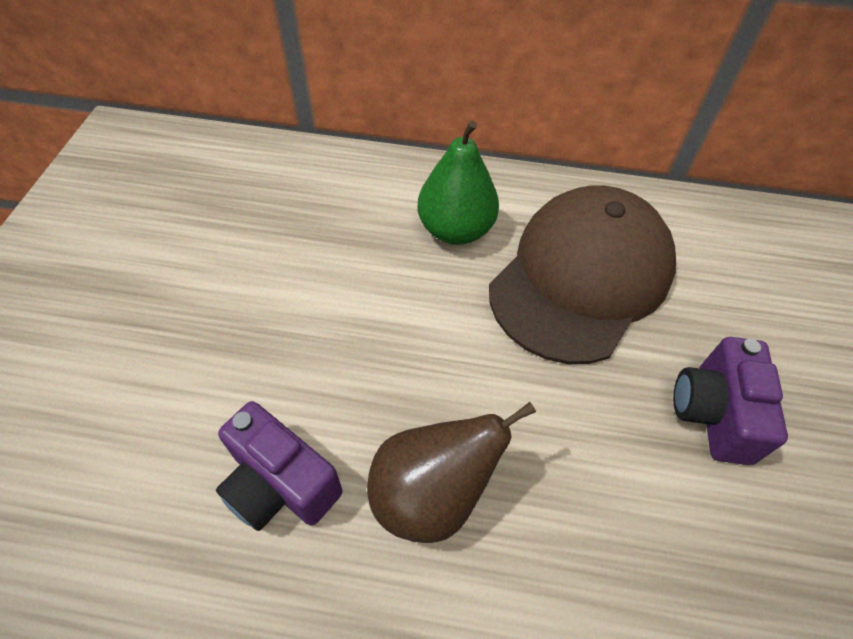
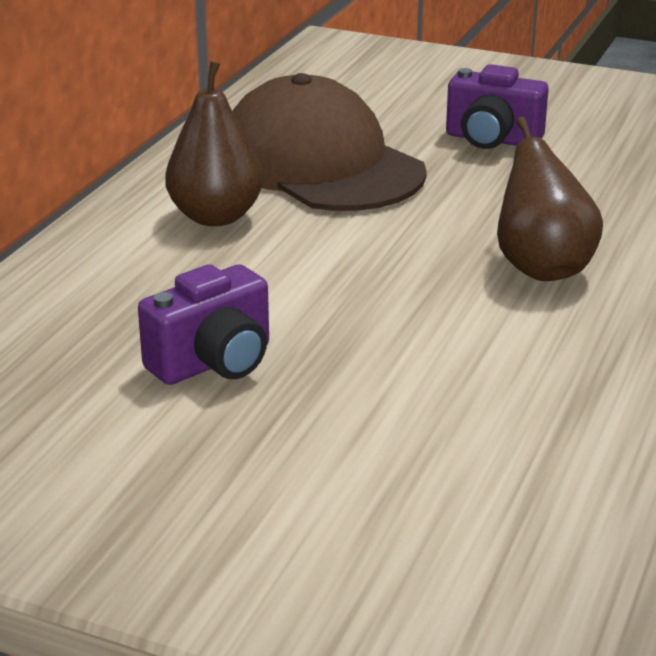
camera: 75 degrees left, 25 degrees down
(280, 484) = (514, 343): purple camera -> purple camera (214, 362)
(455, 230) = (216, 217): green pear -> brown pear

